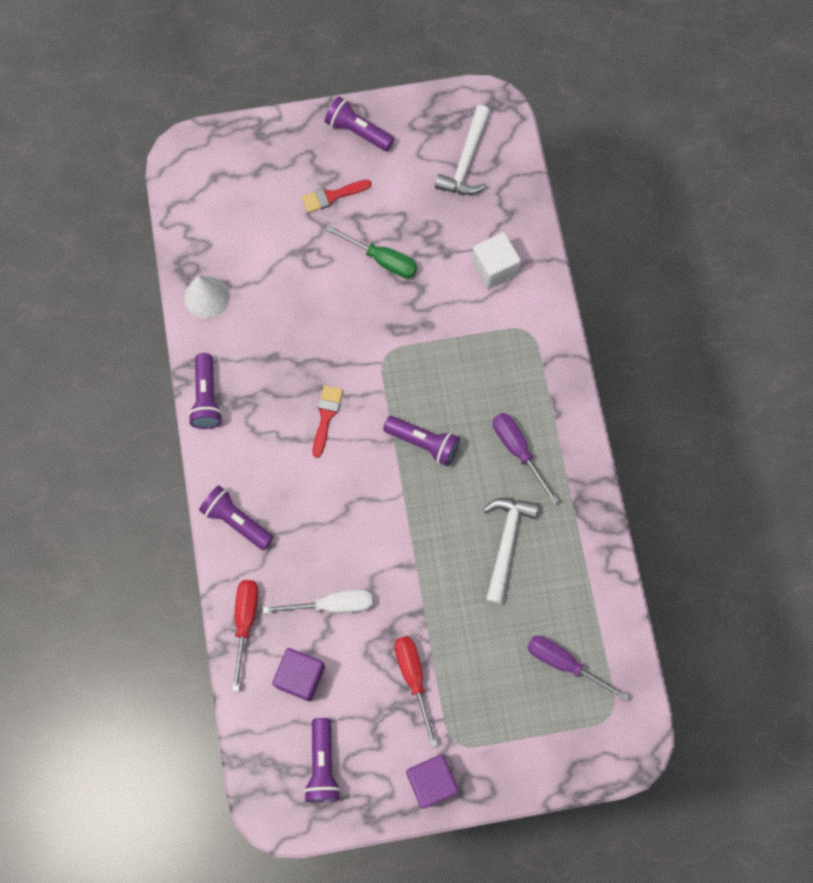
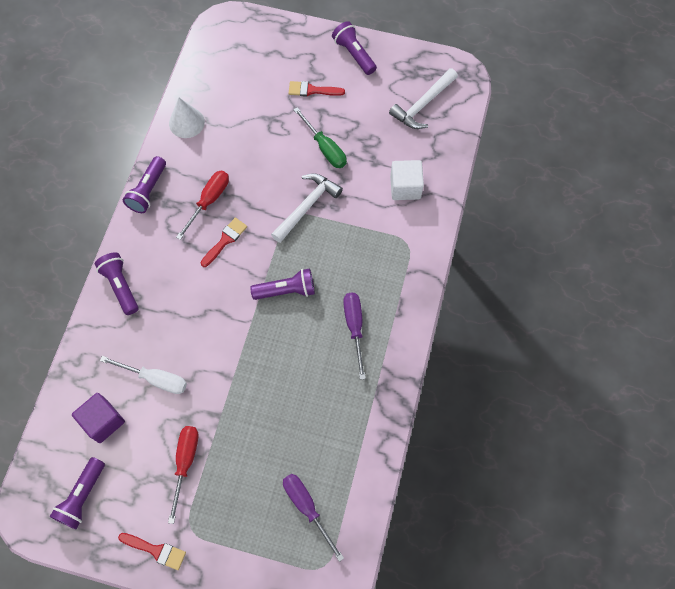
camera: 25 degrees right, 5 degrees down
(245, 622) = (86, 362): red screwdriver -> red screwdriver (209, 201)
(423, 443) = (286, 290): purple flashlight -> purple flashlight turned 60 degrees counterclockwise
(431, 781) = (156, 550): purple cube -> red brush
(506, 543) = (310, 393): white hammer -> white hammer (307, 206)

